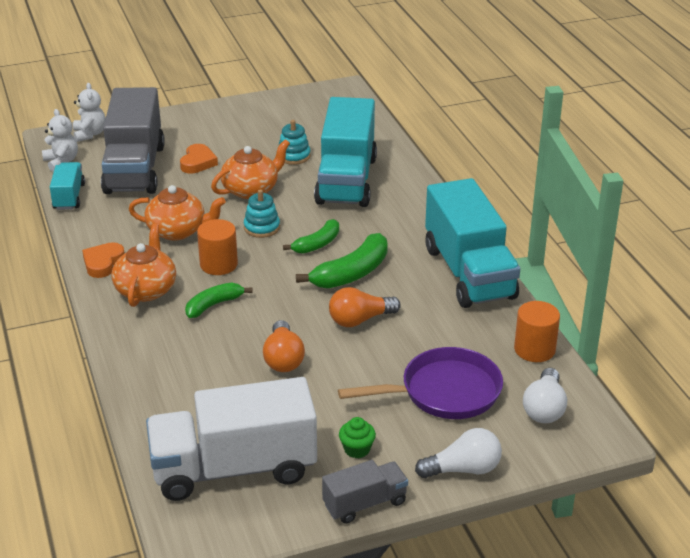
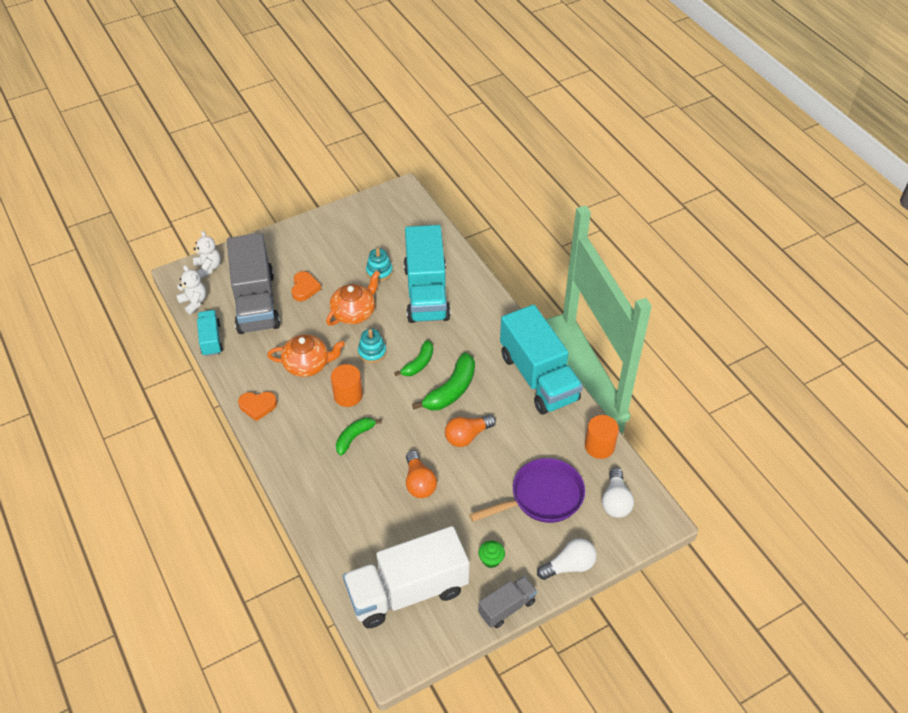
camera: 10 degrees left, 15 degrees up
(103, 263) = (258, 406): orange heart -> orange heart turned 105 degrees counterclockwise
(146, 289) = (298, 429): orange teapot -> none

